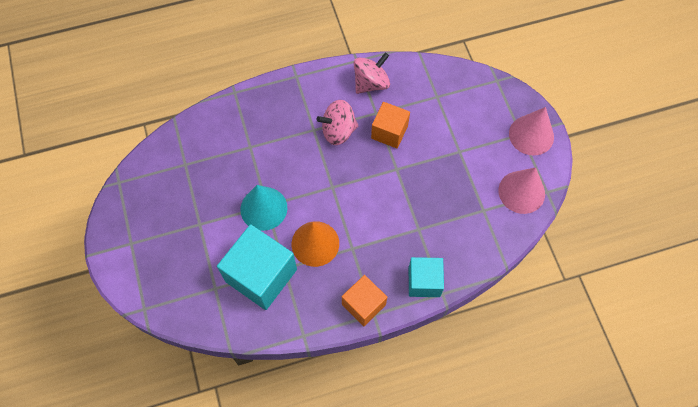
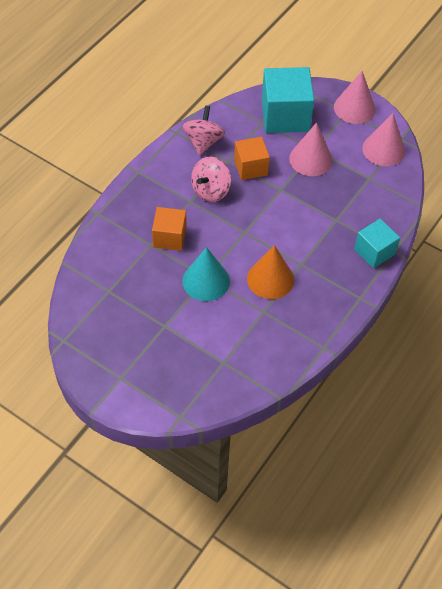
camera: 40 degrees left, 10 degrees down
(261, 275) = (251, 328): turquoise cube -> turquoise cube (285, 116)
(363, 304) = (347, 296): orange cube -> orange cube (169, 237)
(447, 158) = (310, 159): none -> pink cone

